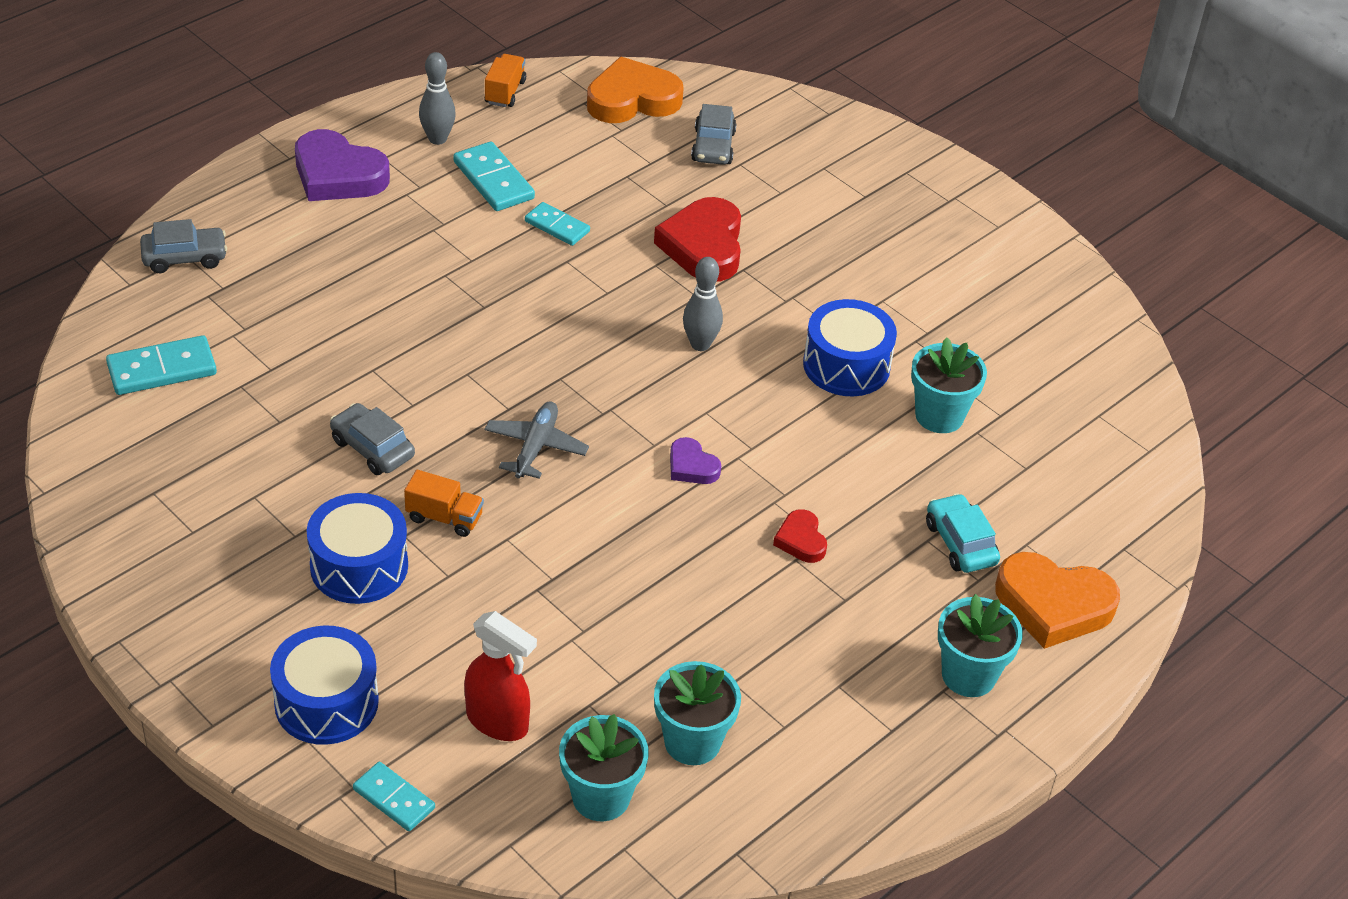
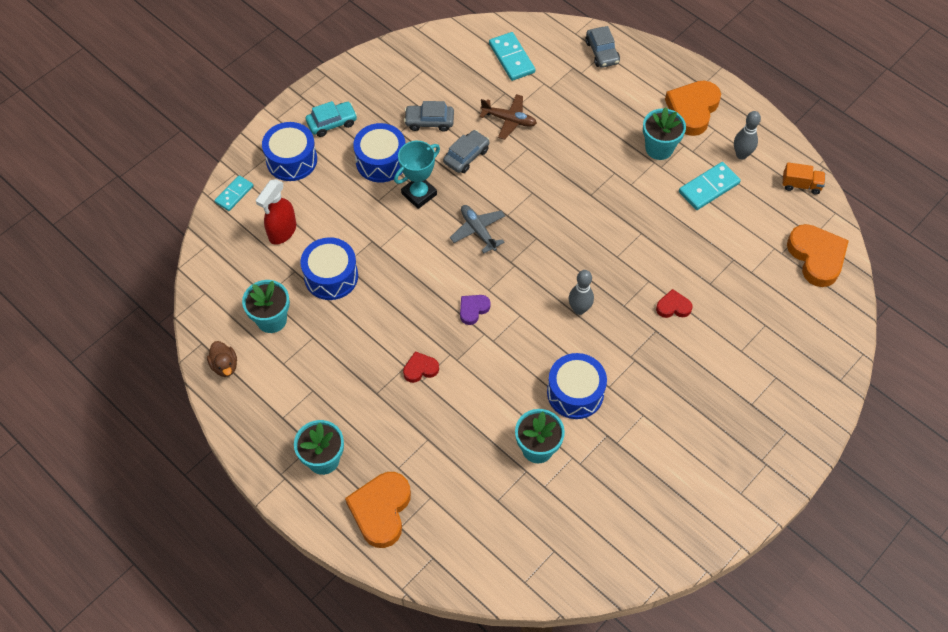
camera: 90 degrees right, 15 degrees up
(304, 386) = (509, 120): none -> brown plane
(338, 175) = (692, 110): purple heart -> orange heart
(444, 518) = (419, 194): orange truck -> turquoise trophy
(535, 447) = (478, 231): grey plane -> grey plane turned 135 degrees counterclockwise
(557, 226) = (672, 225): turquoise domino -> none
(601, 797) = (236, 280): turquoise flower pot -> turquoise flower pot (659, 148)
(607, 651) = (331, 276): none -> blue drum
(703, 246) = (673, 307): red heart -> red heart, size x0.51
(713, 146) = (779, 308): grey car -> grey car (429, 121)
(786, 815) = (225, 365): none -> brown duck
(960, 543) = (427, 458): turquoise car -> turquoise car (332, 123)

